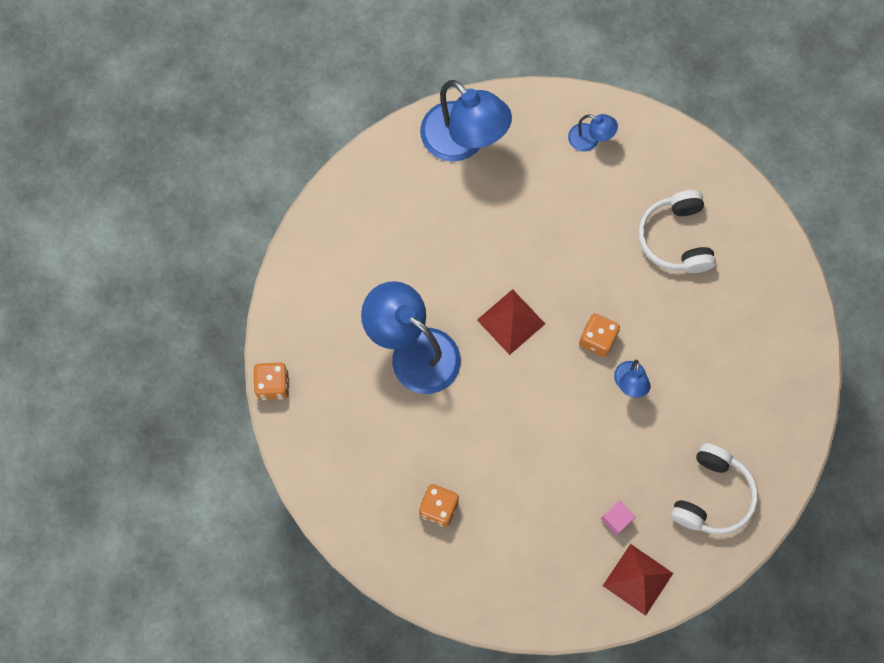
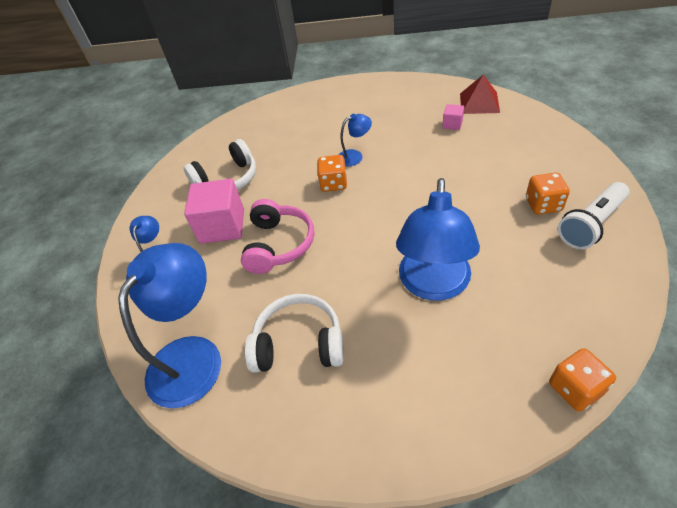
camera: 110 degrees left, 25 degrees down
(390, 526) = (591, 225): none -> white flashlight
(511, 322) = (355, 235): red pyramid -> none
(543, 250) = (279, 244): none -> pink headphones
(602, 210) = (222, 226): none -> pink cube
(712, 495) = (398, 99): white headphones -> white headphones (299, 343)

